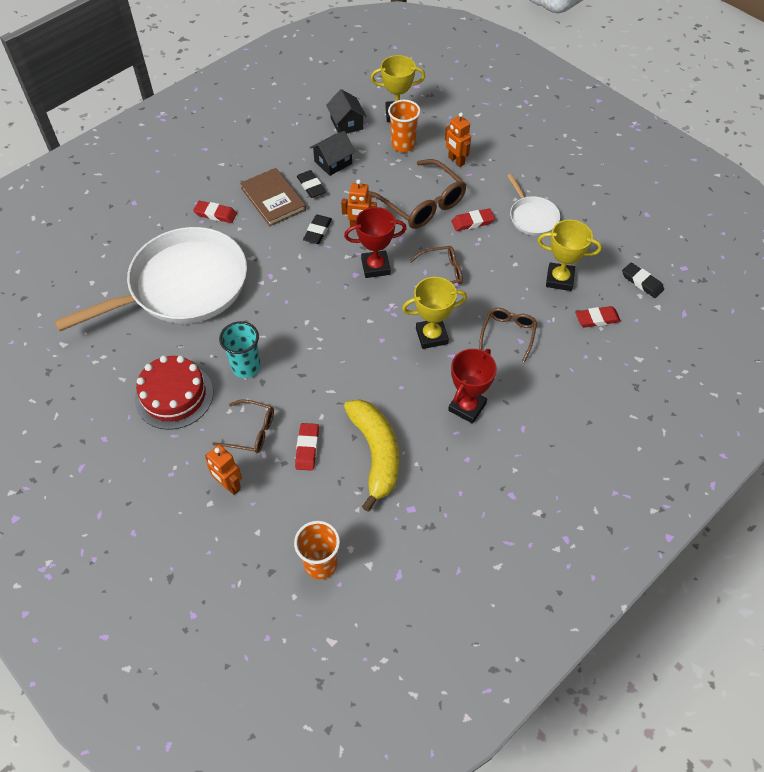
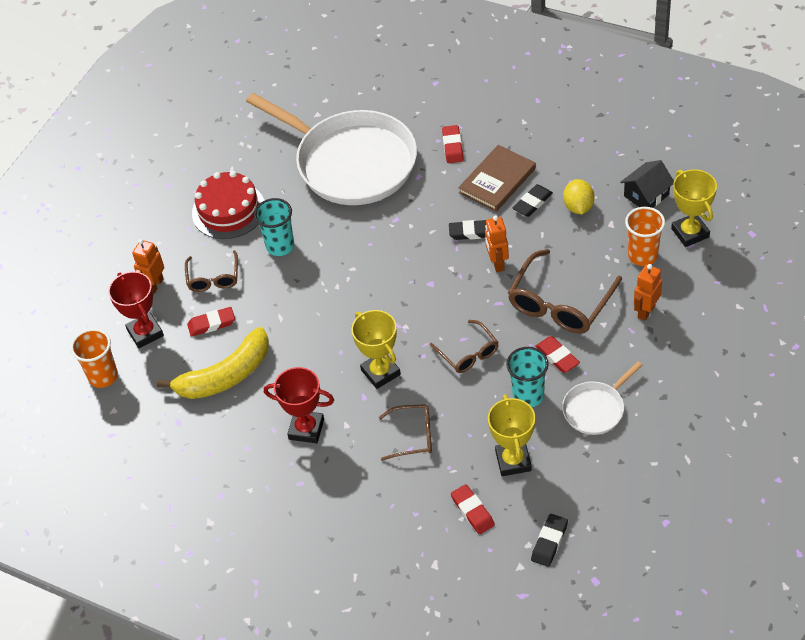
camera: 75 degrees right, 5 degrees down
(333, 162) = (578, 207): black house -> yellow lemon
(375, 267) = (448, 296): red trophy -> red trophy (145, 333)
(501, 251) = (528, 396): none -> turquoise cup

